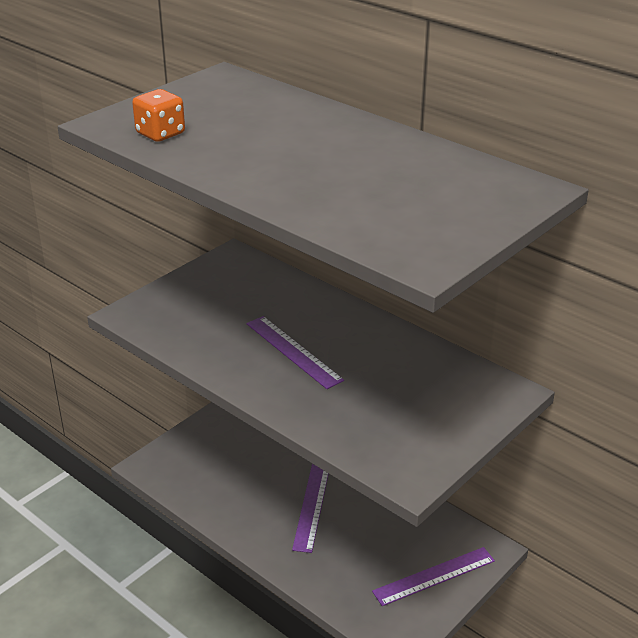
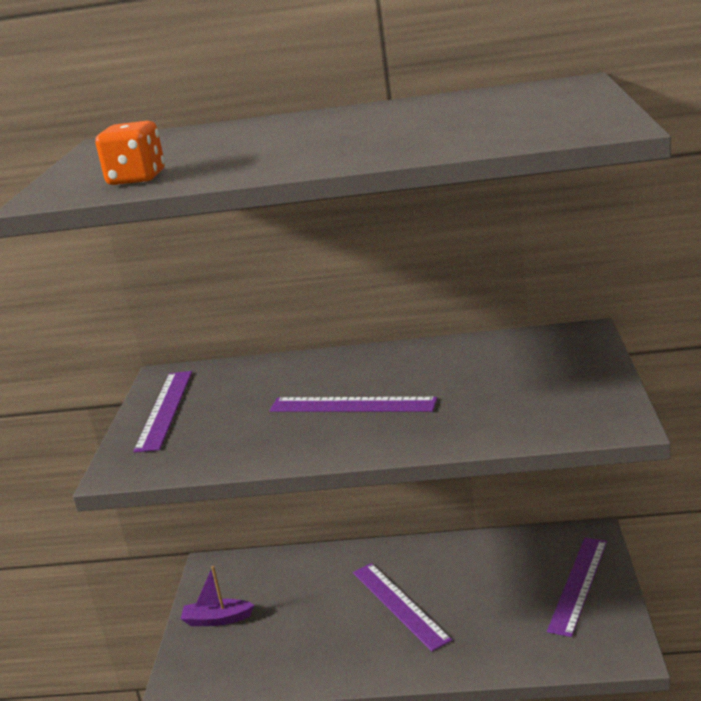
camera: 35 degrees left, 10 degrees down
(200, 283) = (165, 409): none -> purple ruler
(206, 439) = (217, 619): none -> purple boat

